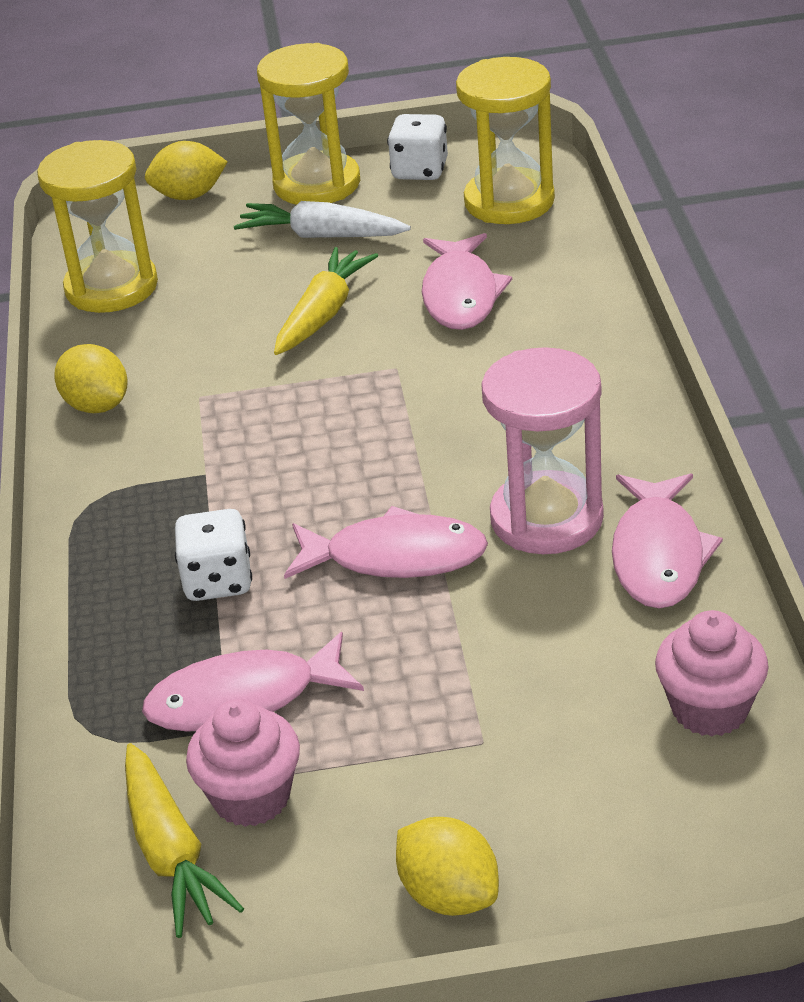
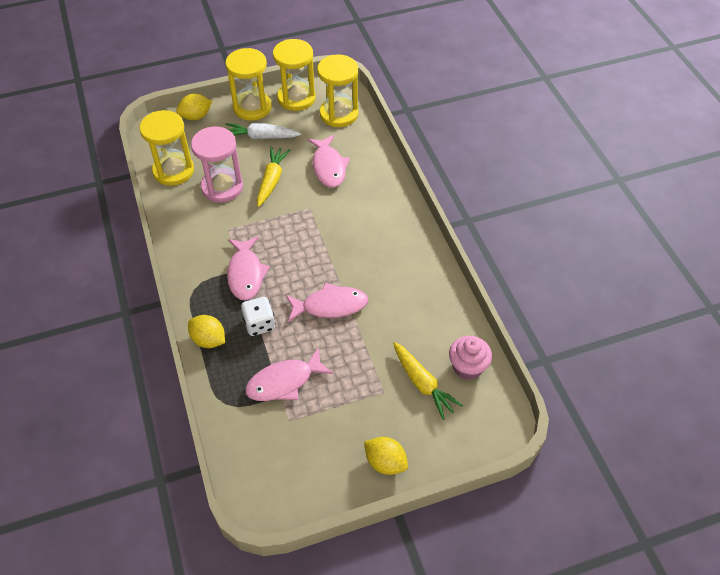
camera: 15 degrees left, 15 degrees up
(97, 406) = (184, 237): yellow lemon -> yellow lemon (209, 340)
(171, 853) = (272, 457): yellow carrot -> yellow carrot (422, 384)
(251, 797) = (298, 427): pink cupcake -> none
(420, 170) = (296, 98): white dice -> yellow hourglass
(546, 518) = (387, 281): pink hourglass -> pink hourglass (222, 187)
(658, 555) = (435, 295): pink fish -> pink fish (246, 274)

